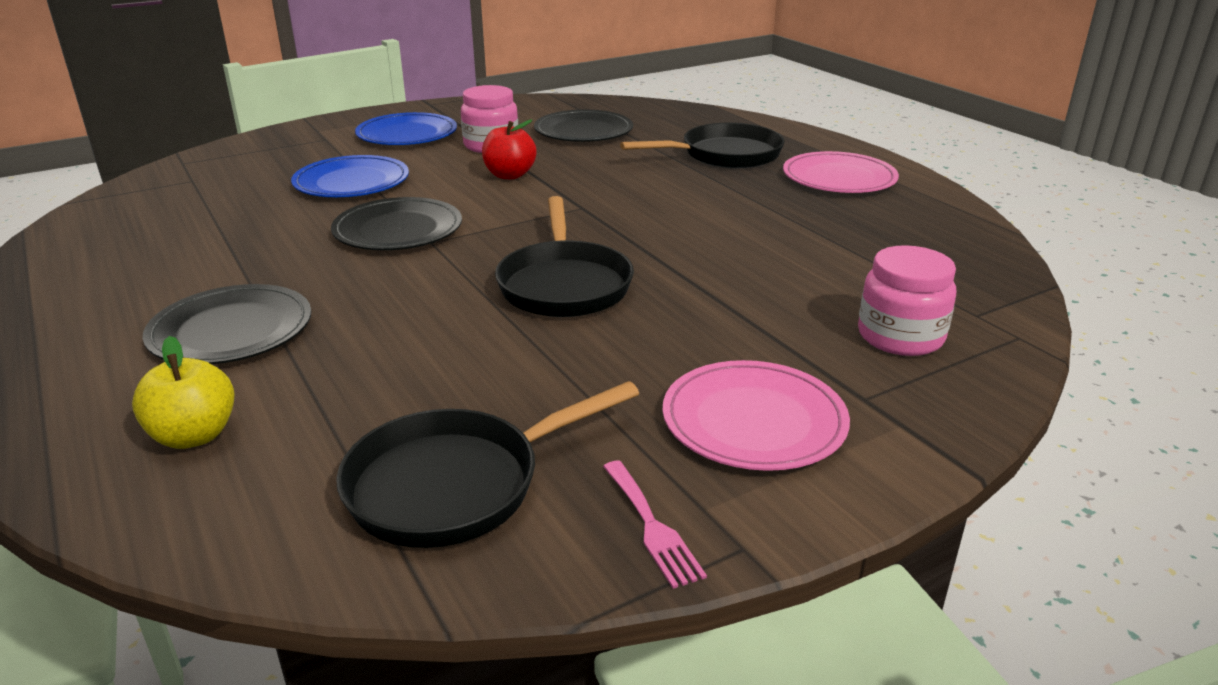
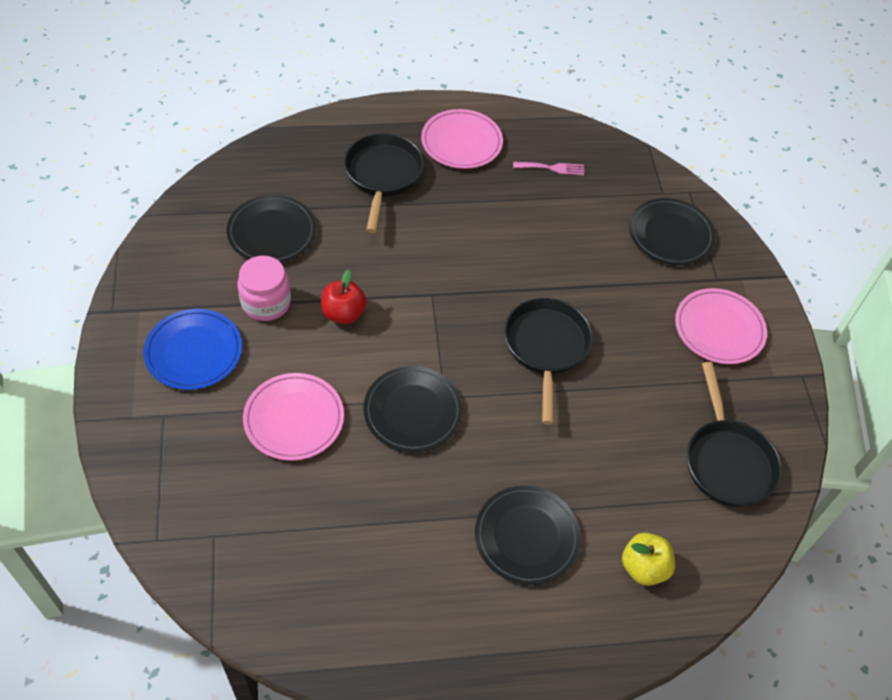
camera: 70 degrees left, 25 degrees up
(351, 182) = (294, 419): blue plate -> pink plate
(564, 284) = (546, 348): black pan -> black pan turned 105 degrees counterclockwise
(652, 527) = (780, 399): pink fork -> pink fork (552, 168)
(900, 337) = (670, 234): pink jar -> black plate

